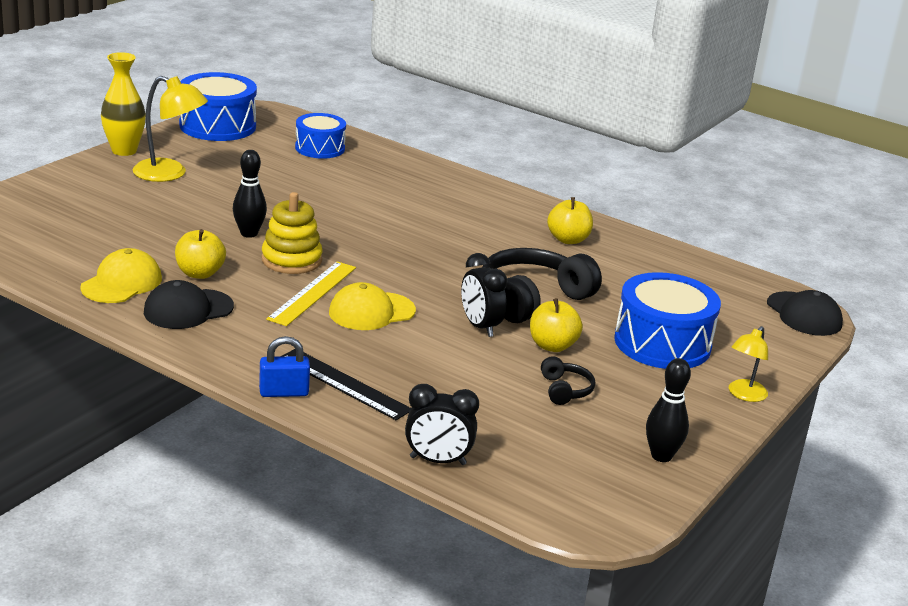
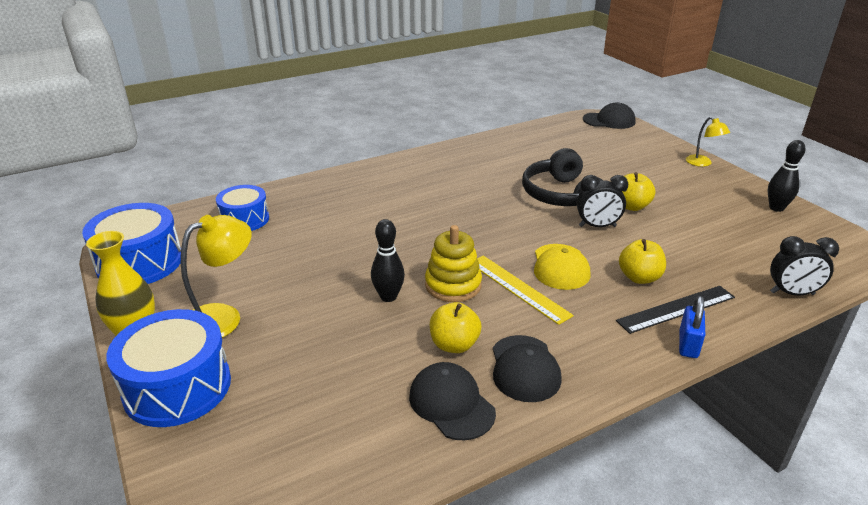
camera: 60 degrees left, 5 degrees up
(122, 283) = (451, 404): yellow cap -> black cap
(438, 461) = (792, 293): black clock -> black clock turned 60 degrees clockwise
(565, 390) = (693, 218): black headphones -> none
(568, 240) = (480, 160): yellow apple -> yellow apple (639, 277)
(662, 343) = (635, 169): blue drum -> blue drum (177, 387)

